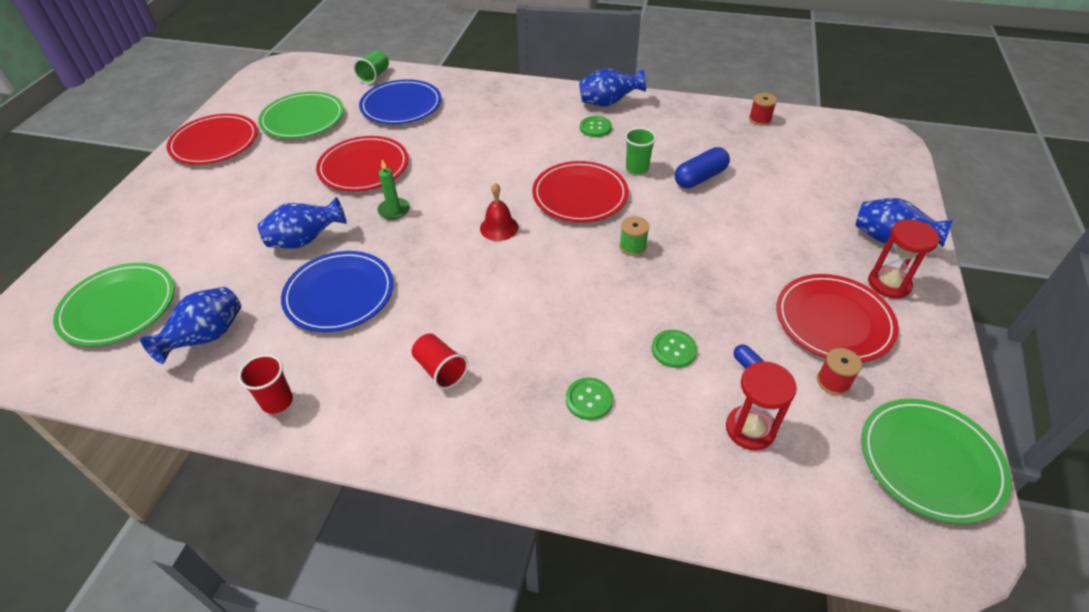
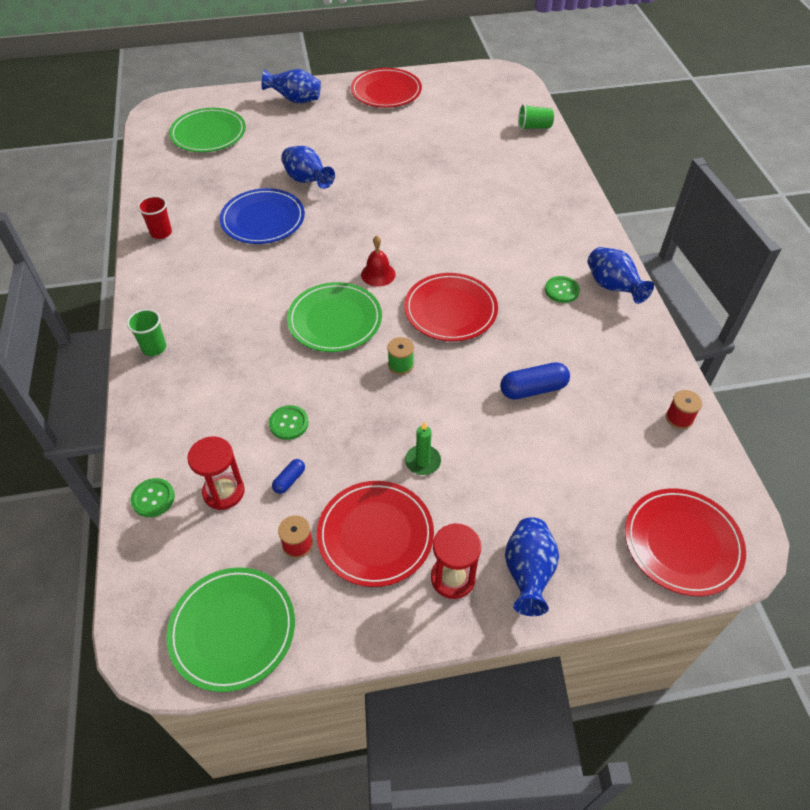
camera: 65 degrees right, 5 degrees up
(207, 337) = (199, 180): blue vase -> blue vase (295, 100)
(303, 119) = (444, 117): green plate -> green plate (335, 320)
(364, 167) = (406, 173): red plate -> red plate (682, 543)
(394, 210) = (365, 209): green candle -> green candle (423, 461)
(401, 106) = (502, 159): blue plate -> none
(440, 370) = (215, 296): red cup -> none
(589, 400) = (217, 385): green button -> green button (153, 498)
(637, 168) = (517, 338): green cup -> green cup (154, 348)
(700, 178) = (533, 389): blue capsule -> blue capsule turned 45 degrees counterclockwise

